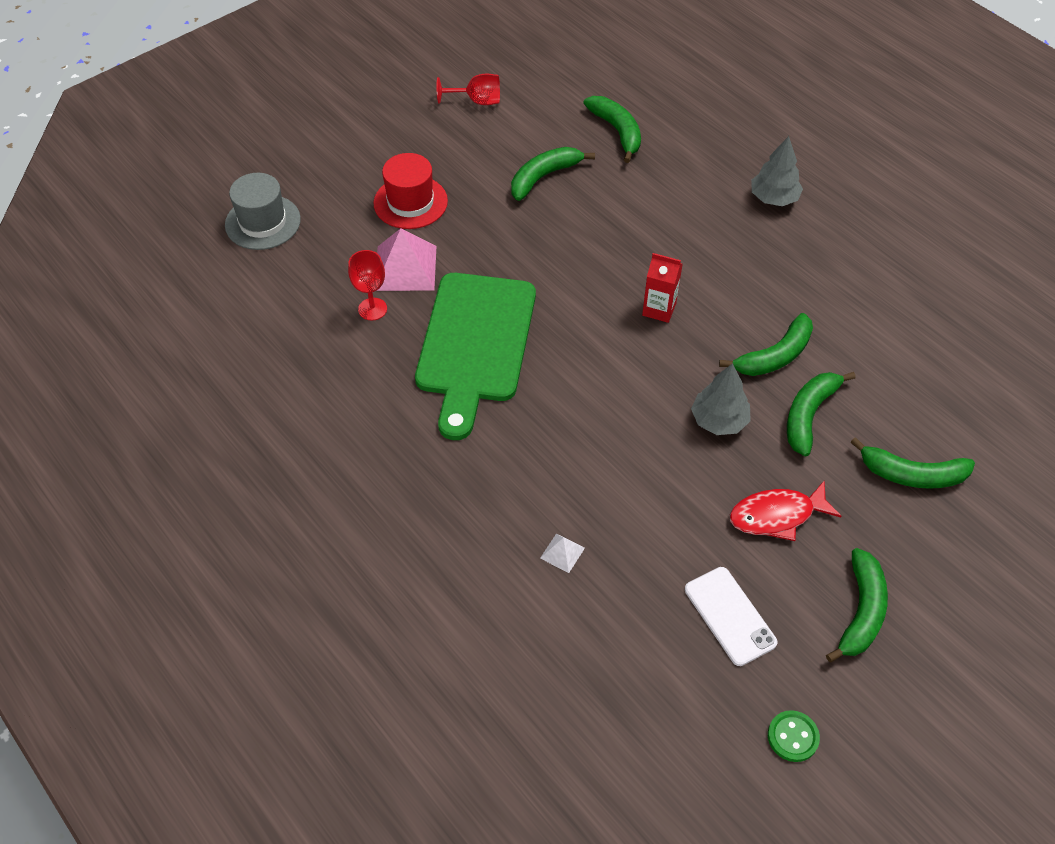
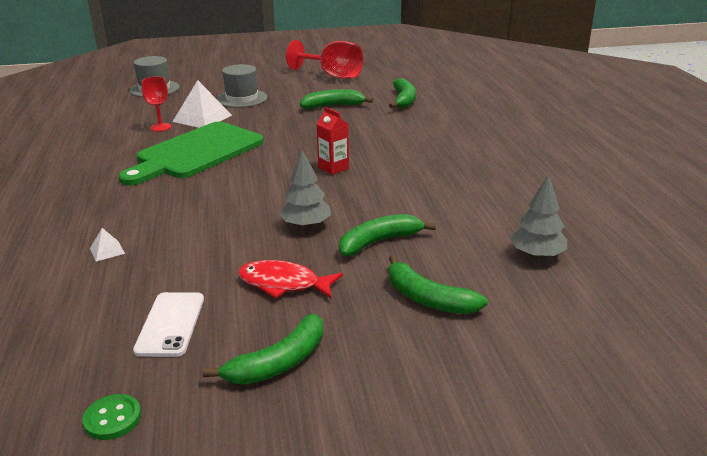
camera: 30 degrees right, 25 degrees down
(405, 268) = (202, 118): pink pyramid -> white pyramid
(410, 202) = (242, 98): red hat -> grey hat
(477, 101) = (333, 76): red goblet -> red goblet, size x1.75
(773, 198) = (480, 144): grey tree -> grey tree (537, 254)
(774, 356) = (389, 208): green banana -> none

